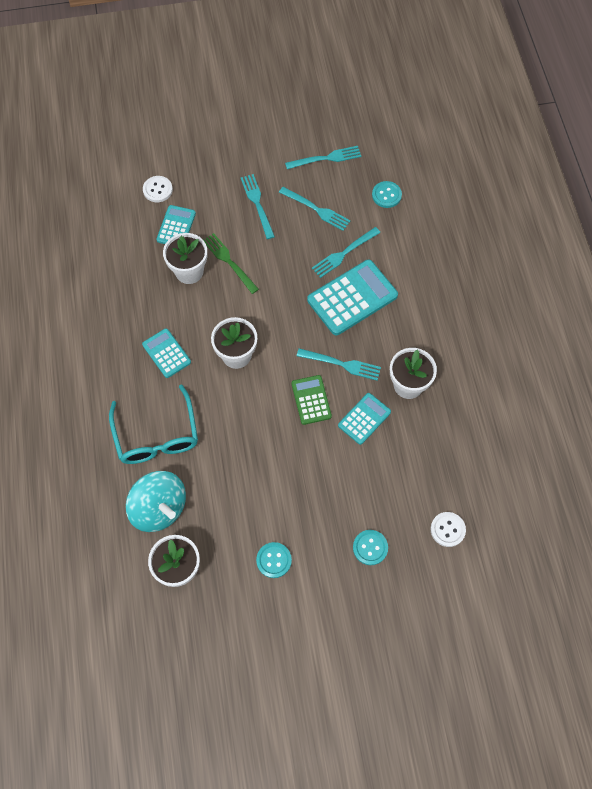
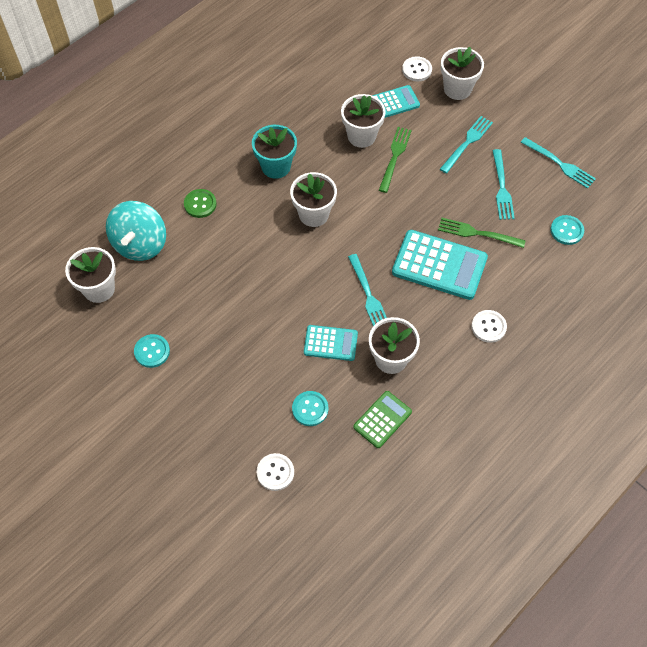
camera: 55 degrees right, 5 degrees down
(156, 435) = (200, 204): turquoise glasses -> green button
(166, 353) = (276, 166): turquoise calculator -> turquoise flower pot
(201, 175) = (457, 89): none -> white flower pot
(311, 400) = (316, 292): green calculator -> green calculator (382, 419)
(344, 253) = (477, 233): turquoise fork -> green fork
(370, 547) = (214, 418): turquoise button -> turquoise button (310, 409)
(428, 301) = (488, 327): none -> white button

